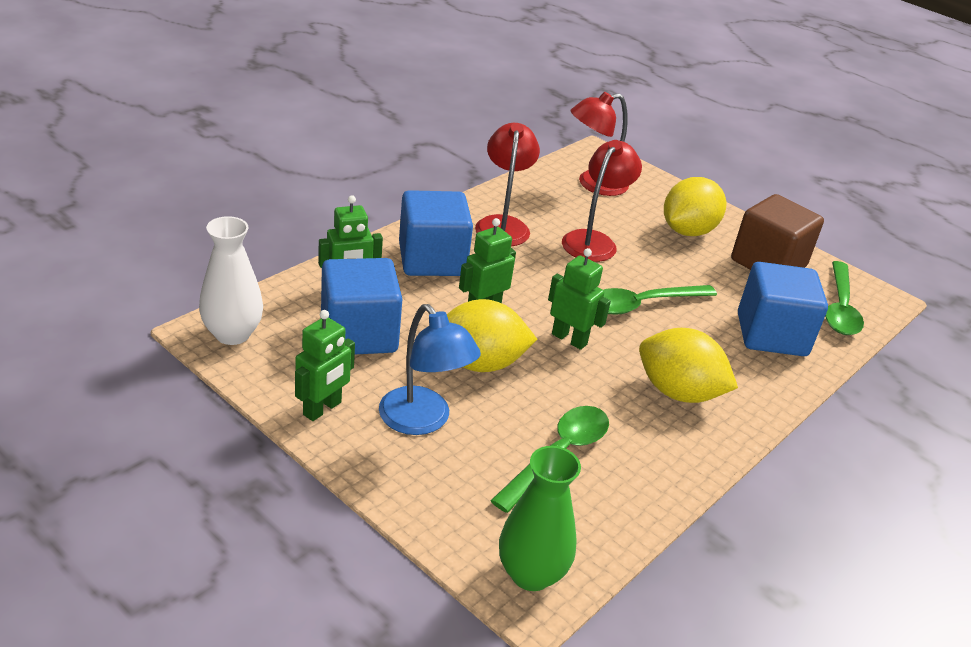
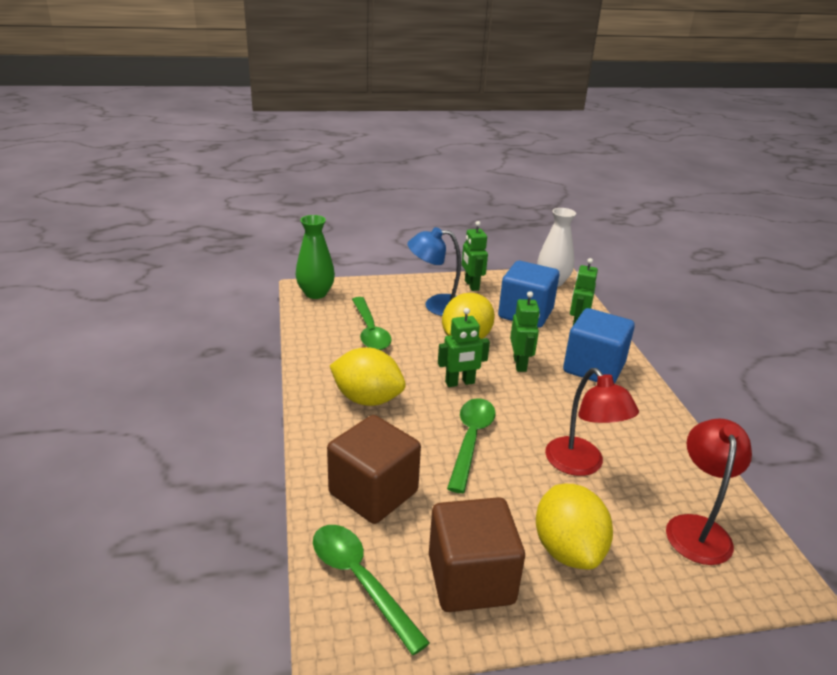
camera: 130 degrees right, 5 degrees down
(503, 225) = (632, 423): red lamp -> none
(678, 392) = (367, 399): yellow lemon -> yellow lemon turned 45 degrees clockwise
(771, 335) = (373, 492): blue cube -> brown cube

